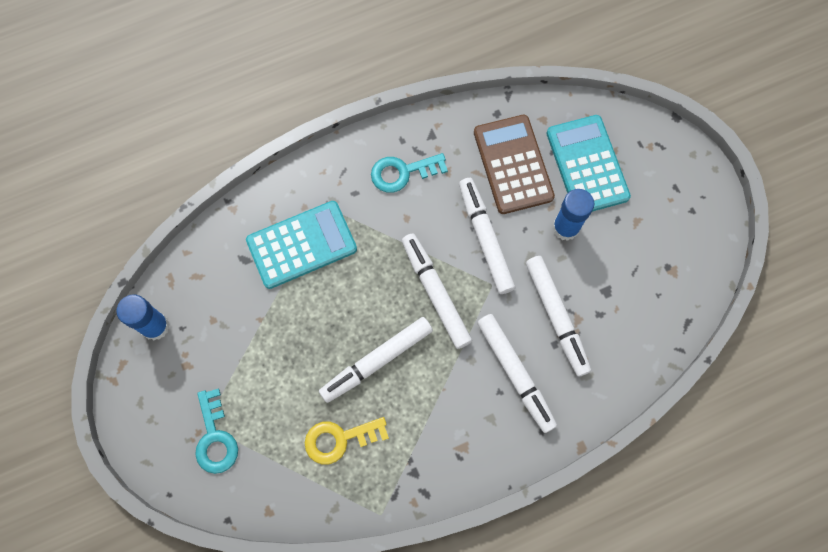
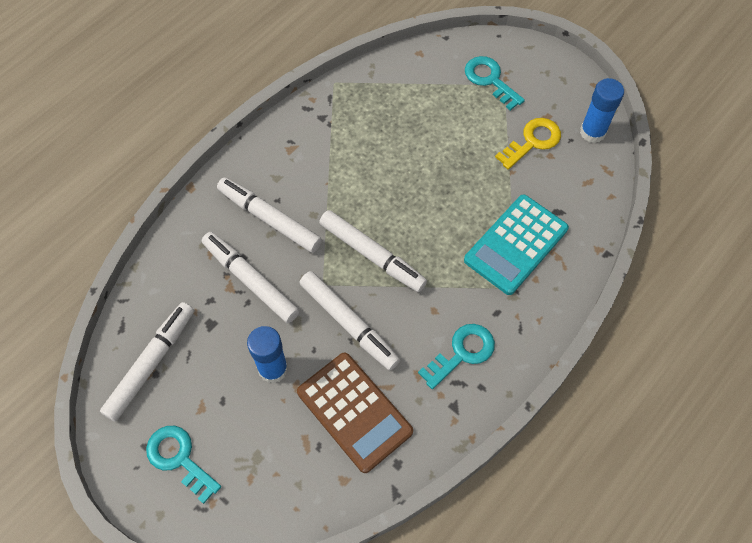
camera: 155 degrees right, 10 degrees down
(340, 439) = (393, 116): yellow key -> yellow key (532, 141)
(376, 361) = (394, 180): white marker -> white marker (151, 363)
(587, 165) = (275, 447): turquoise calculator -> none
(666, 188) = (179, 459): none -> turquoise key

